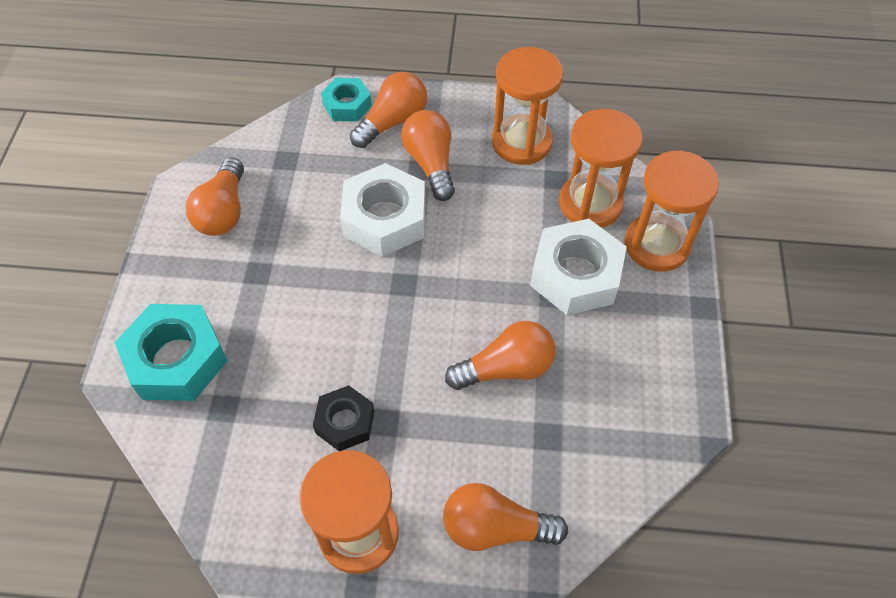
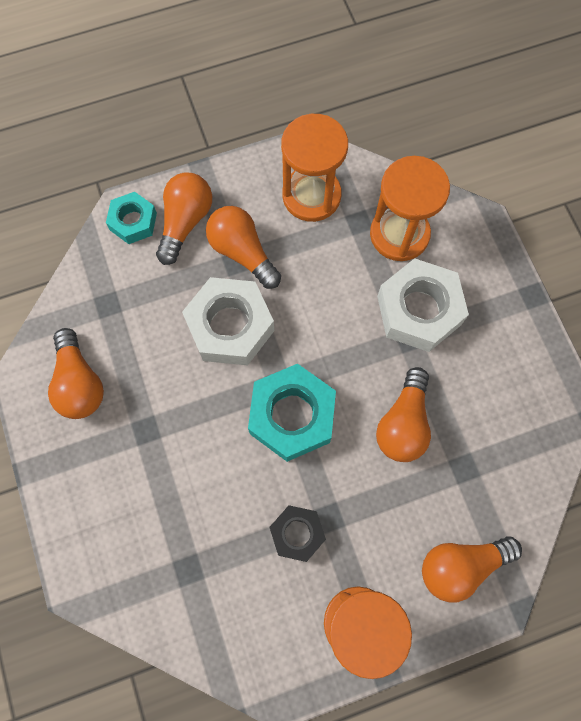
camera: 25 degrees left, 15 degrees up
(176, 359) = (121, 545): turquoise nut -> turquoise nut (292, 415)
(506, 368) = (403, 423): orange light bulb -> orange light bulb turned 150 degrees clockwise
(657, 245) = (471, 252): orange hourglass -> none

